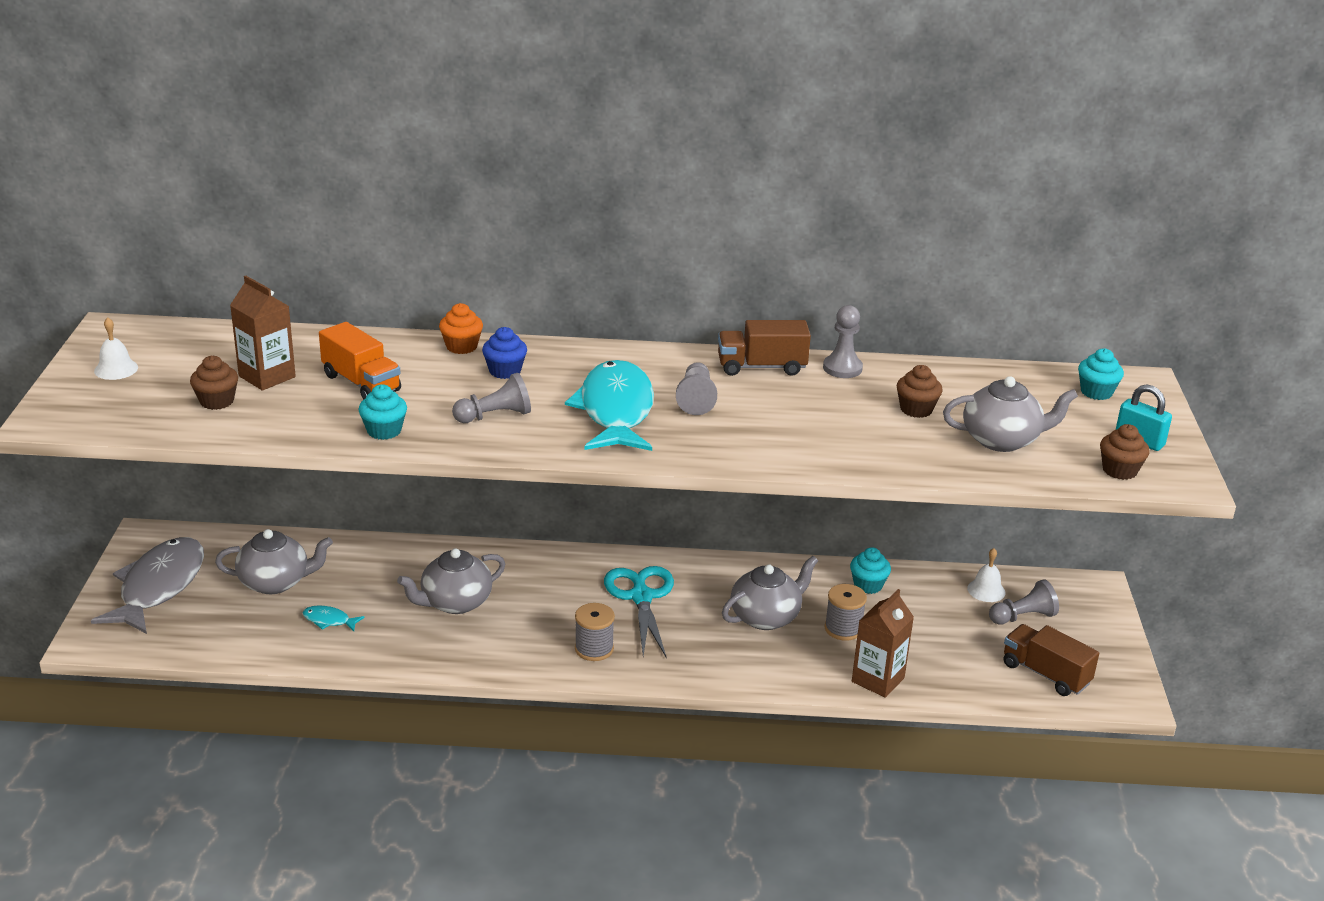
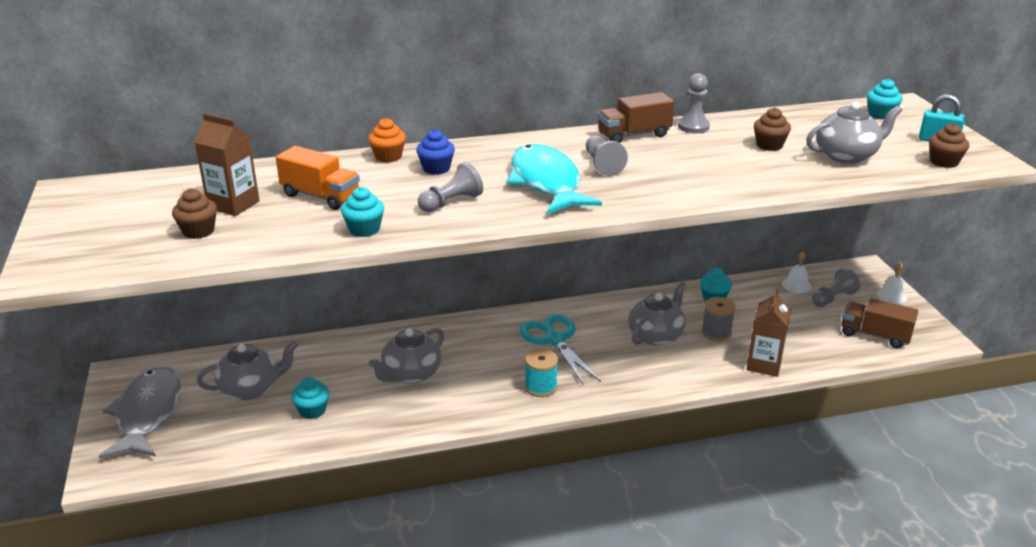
camera: 15 degrees left, 0 degrees up
(116, 369) = (88, 221): white bell -> white bell (891, 296)
(329, 620) = (312, 410): turquoise fish -> turquoise cupcake
(594, 649) = (541, 387): grey spool -> turquoise spool

